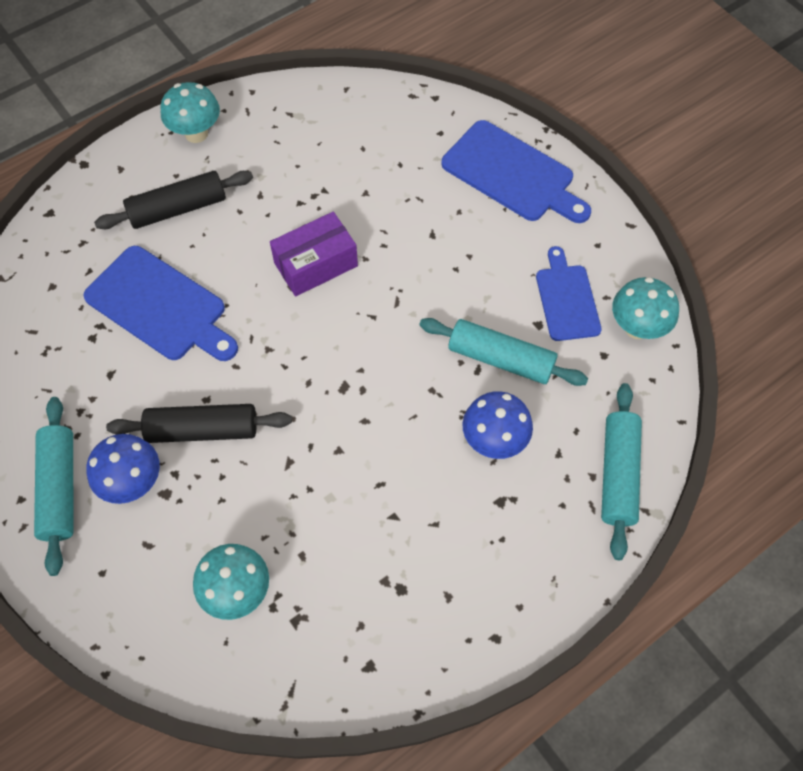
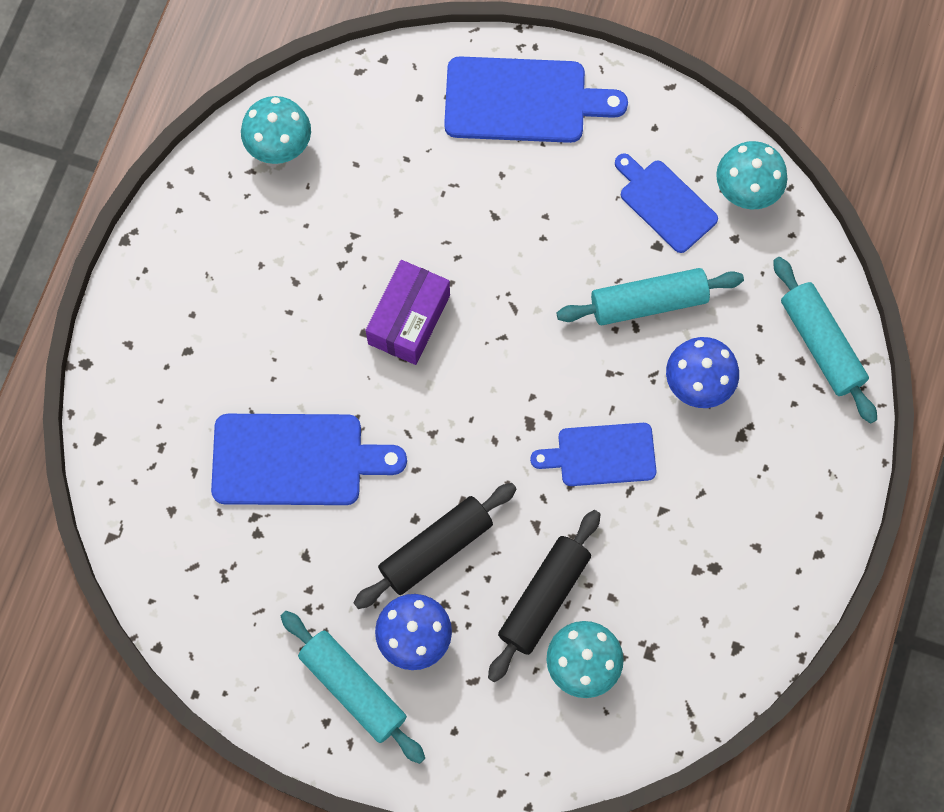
camera: 35 degrees left, 10 degrees up
(178, 209) = (226, 349): black rolling pin -> black rolling pin (544, 598)
(196, 134) = (173, 255): turquoise mushroom -> turquoise mushroom (280, 147)
(379, 444) = (601, 455): none -> blue cutting board

